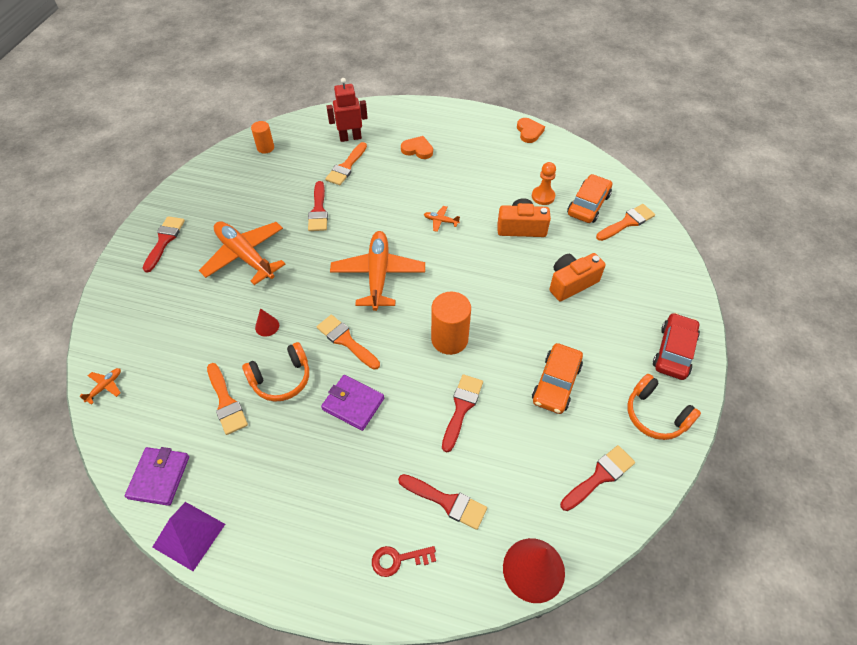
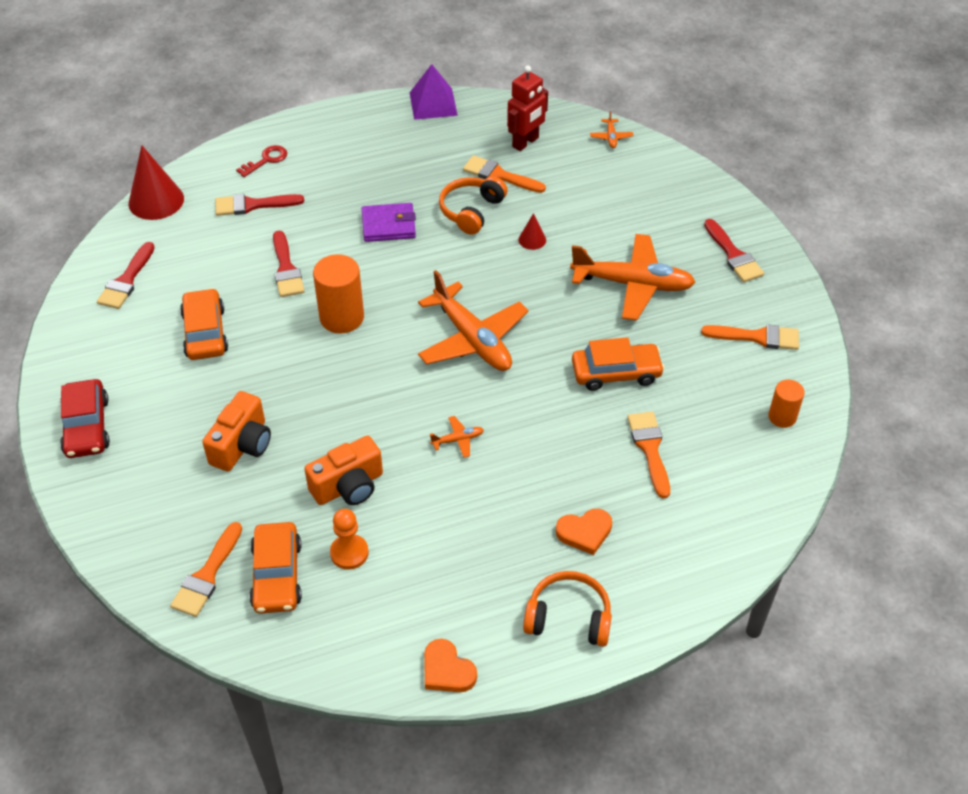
camera: 145 degrees right, 5 degrees down
(159, 477) = (493, 116): purple wallet -> none
(318, 210) = (616, 373): red brush -> orange car
(346, 340) = (444, 266): orange brush -> orange brush (757, 337)
(350, 137) = (695, 497): red robot -> red robot (525, 142)
(655, 415) = (89, 353): orange headphones -> orange headphones (568, 617)

